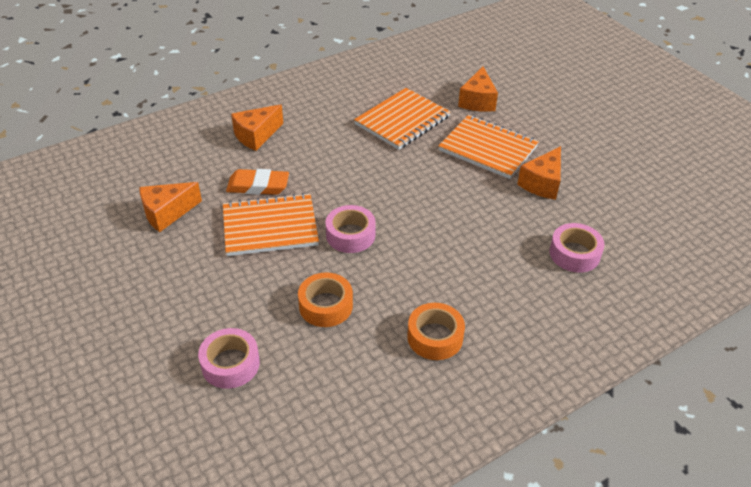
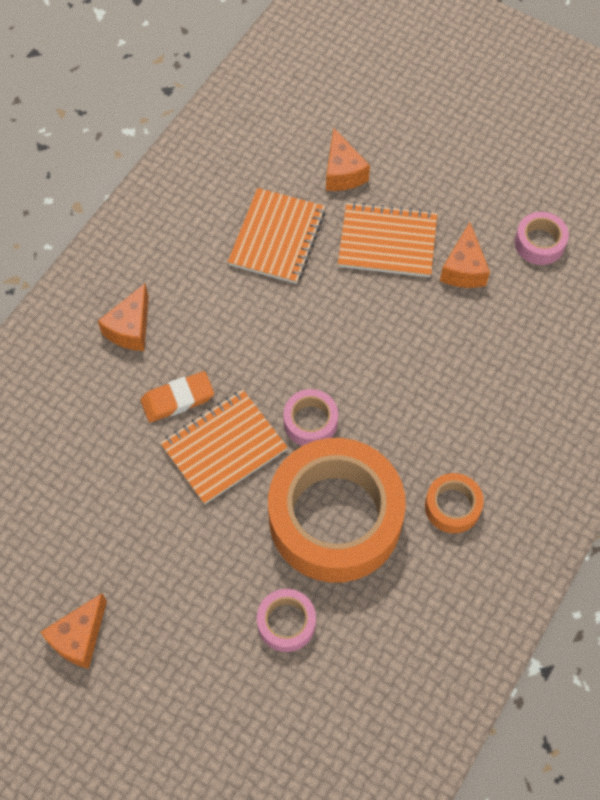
camera: 25 degrees left, 20 degrees up
(167, 213) = (105, 478): orange cheese -> orange cheese (79, 638)
(326, 306) = (335, 518): orange tape -> orange tape, size x2.37
(574, 254) = (532, 349): pink tape -> pink tape (539, 243)

